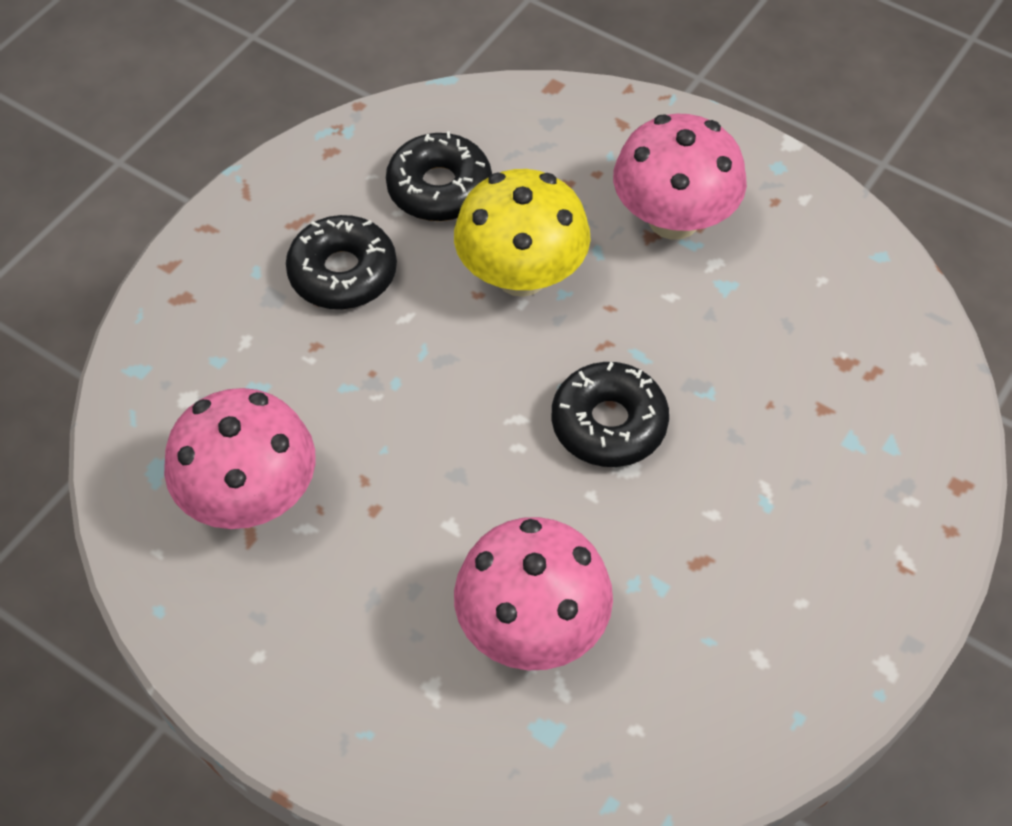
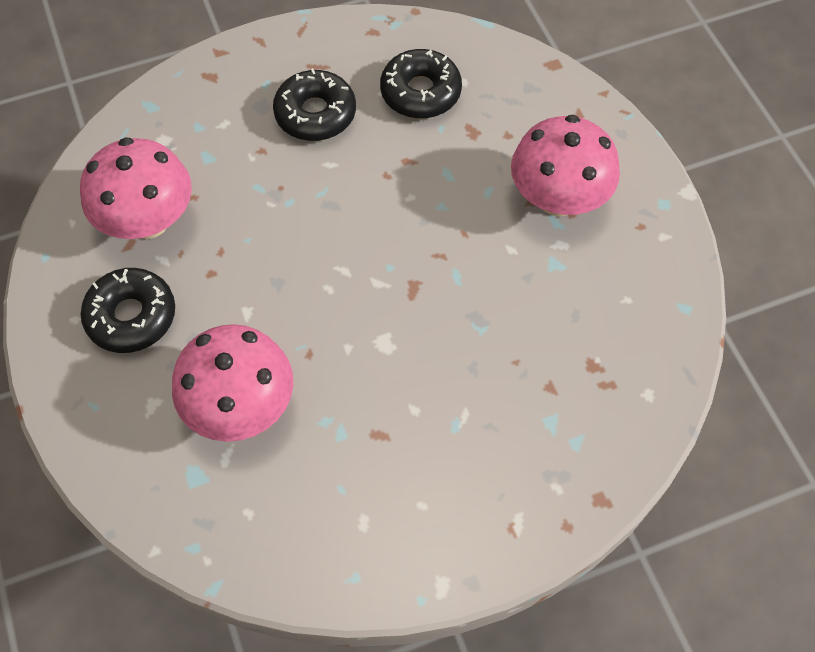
camera: 35 degrees right, 5 degrees up
(521, 275) = (425, 178): yellow mushroom -> none
(609, 424) = (398, 308): black donut -> black donut (131, 316)

